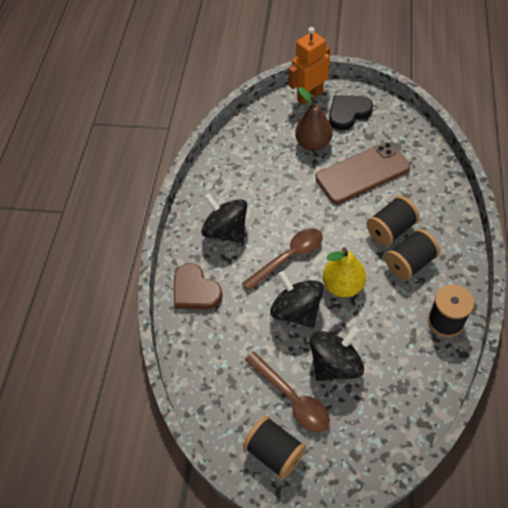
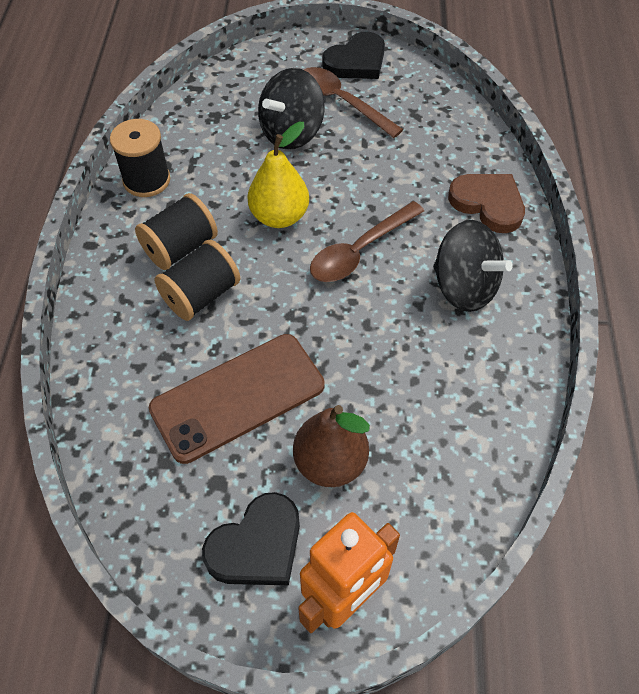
camera: 170 degrees right, 0 degrees up
(275, 452) = (356, 61): black spool -> black heart
(297, 310) = (342, 185): black spinning top -> none

